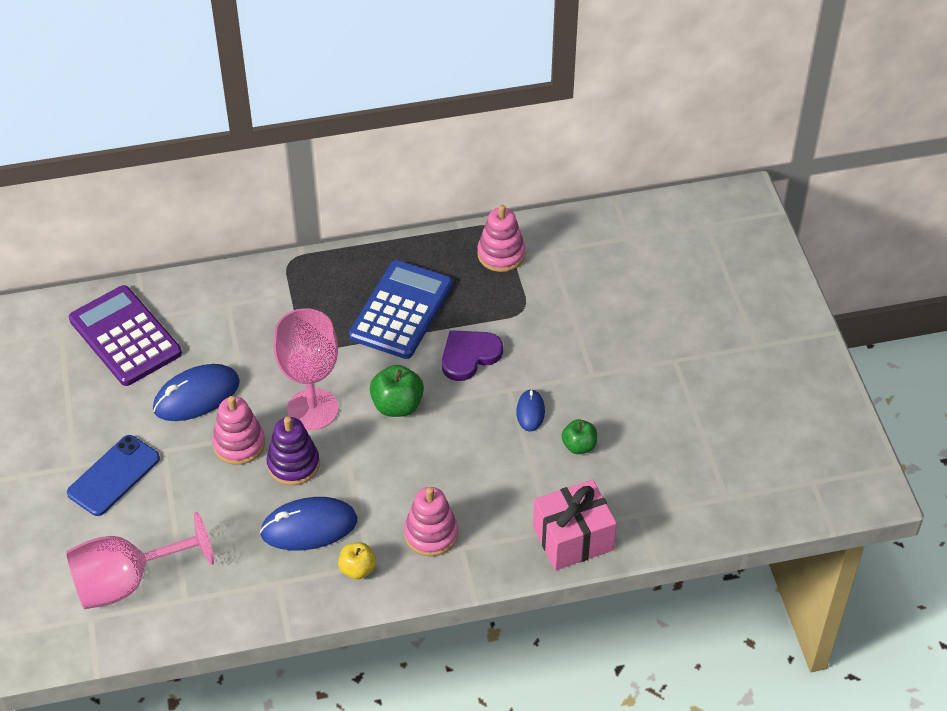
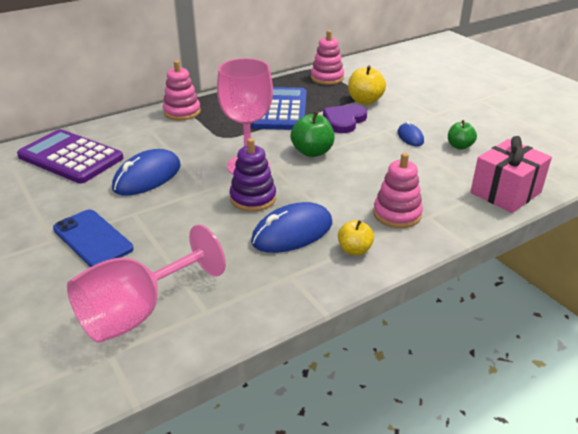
camera: 20 degrees left, 15 degrees down
(114, 476) = (92, 239): blue phone -> blue phone turned 60 degrees counterclockwise
(239, 444) = (199, 196): pink stacking toy -> pink stacking toy (182, 112)
(520, 321) = (365, 101): none -> yellow apple

